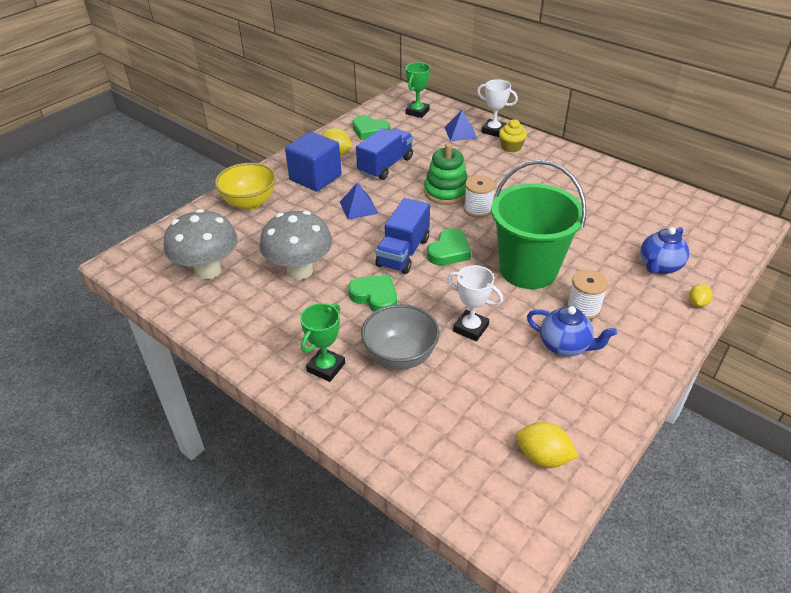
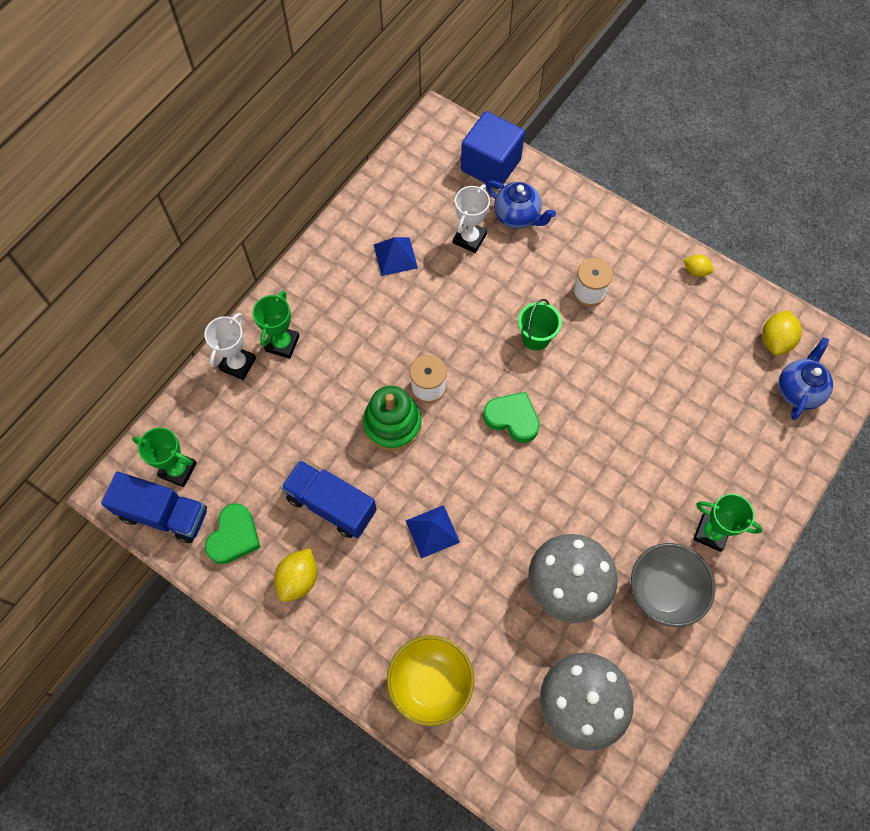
camera: 95 degrees left, 25 degrees up
(315, 177) = (364, 600): blue cube -> blue cube (490, 165)
(375, 296) = (600, 494): green heart -> none
(400, 356) = (683, 461): grey bowl -> grey bowl (663, 591)
(403, 252) = (519, 469): blue truck -> blue truck (164, 514)
(460, 132) = (242, 407): blue pyramid -> blue pyramid (395, 256)
(470, 328) = (634, 396): white trophy -> white trophy (469, 238)
(511, 147) = (282, 343): yellow cupcake -> green trophy
(528, 269) = (536, 338): green bucket -> green bucket, size x0.45
(565, 346) = (644, 313): blue teapot -> blue teapot (798, 390)
(697, 303) = (569, 195): yellow lemon -> yellow lemon (695, 271)

